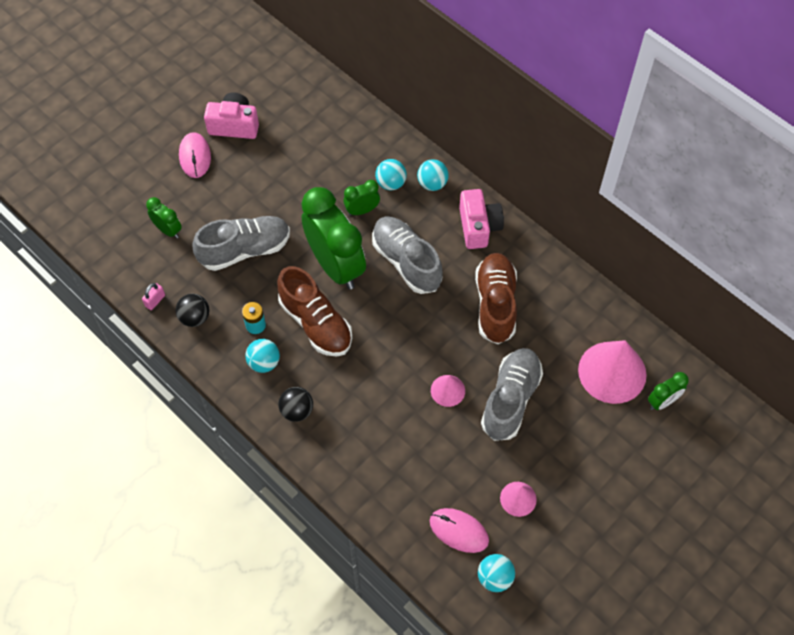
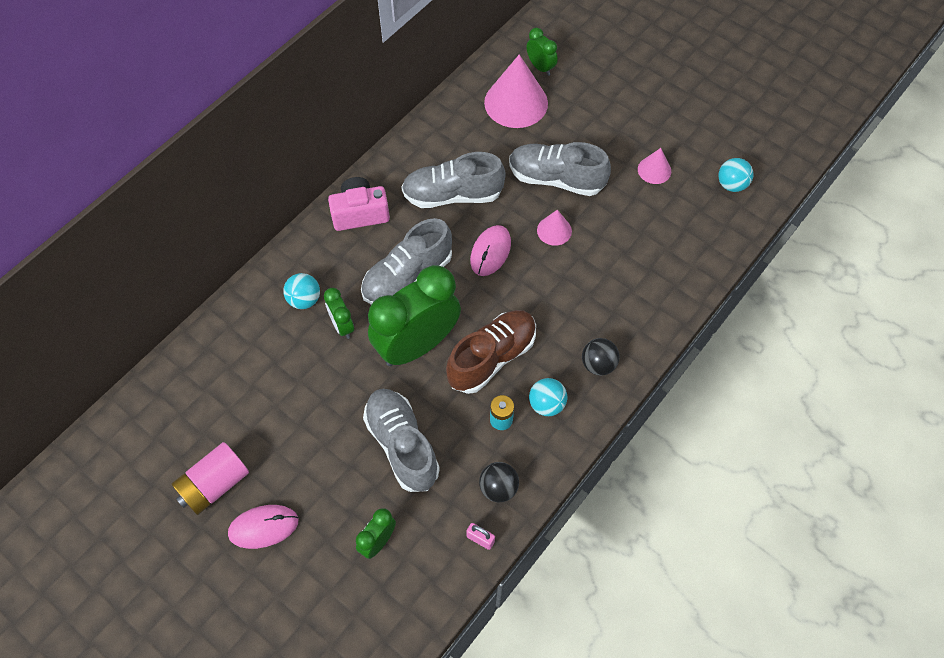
camera: 95 degrees left, 0 degrees up
(234, 125) = (214, 485): pink camera -> pink battery
(432, 184) = (305, 259): turquoise ball -> none
(459, 531) = (695, 214): pink mouse -> pink mouse (490, 252)
(495, 304) = (452, 195): brown shoe -> grey shoe

